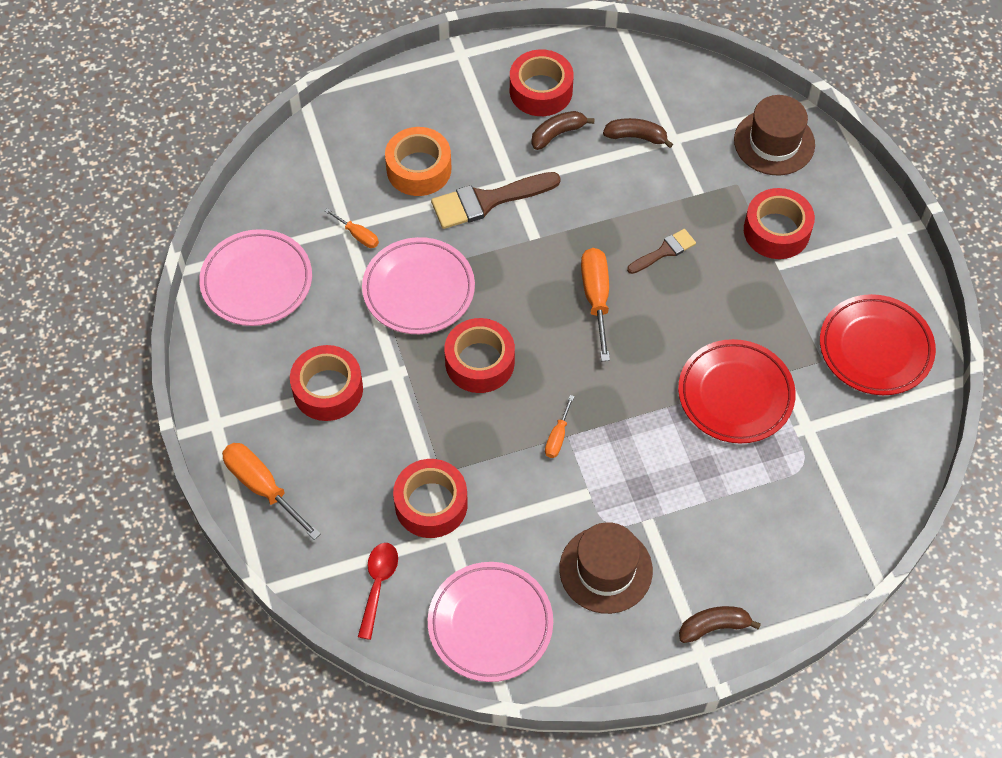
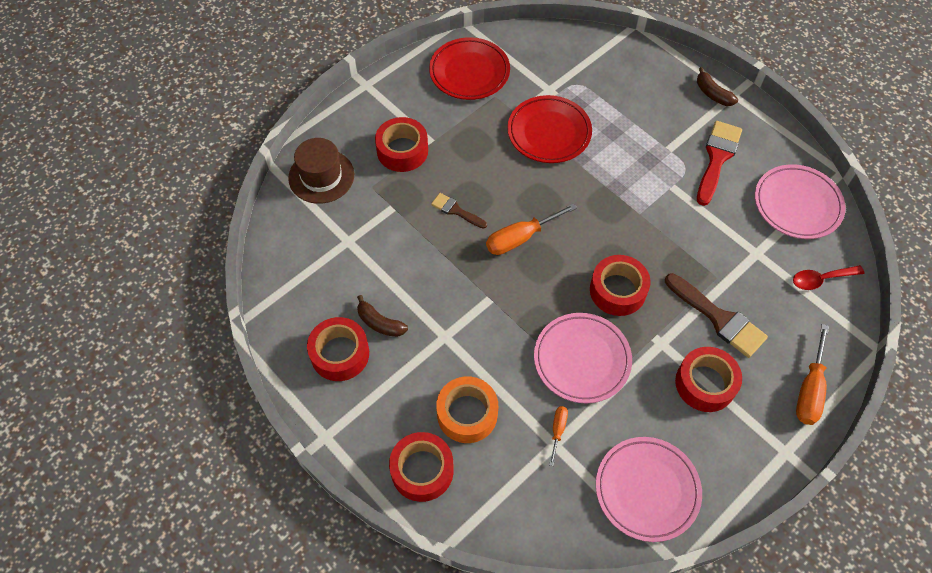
camera: 115 degrees left, 0 degrees up
(431, 504) = (744, 273): red tape -> red tape (422, 470)
(487, 201) = (472, 346): brown brush -> brown brush (718, 318)
(557, 437) = (644, 219): orange screwdriver -> none
(605, 569) = (717, 158): brown hat -> red brush
(636, 137) = (357, 266): brown banana -> none

